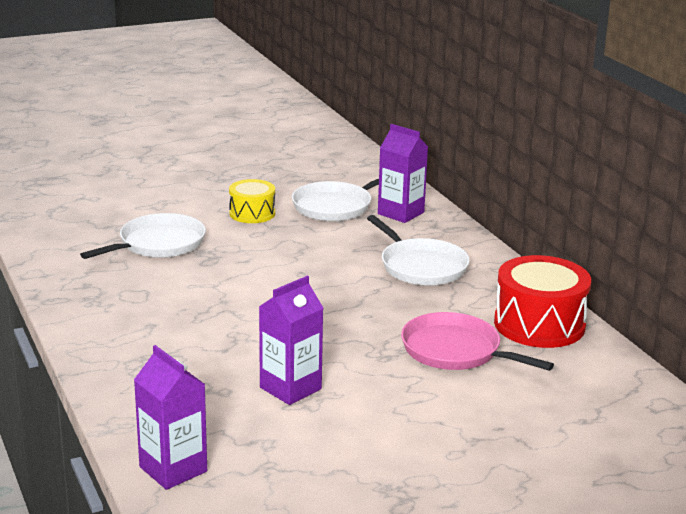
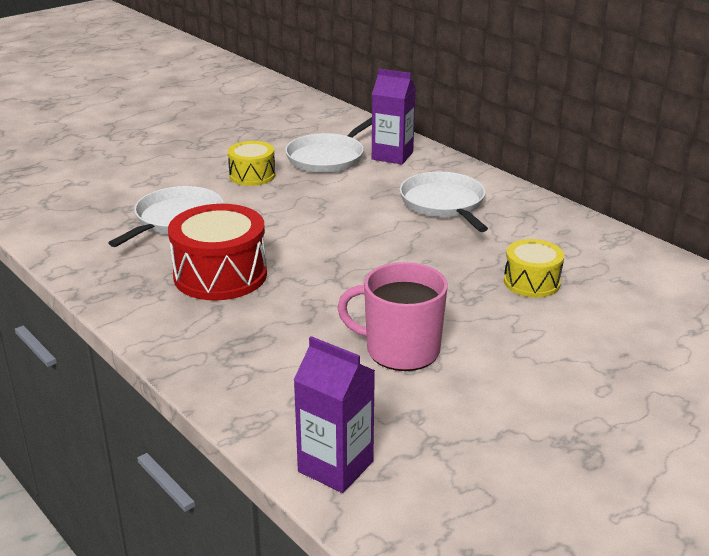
camera: 15 degrees left, 5 degrees up
(290, 388) = (400, 350): purple carton -> pink mug
(421, 266) = (444, 204): white pan -> white pan turned 150 degrees counterclockwise
(456, 351) = (531, 282): pink pan -> yellow drum
(539, 324) = (587, 243): red drum -> red drum (220, 275)

